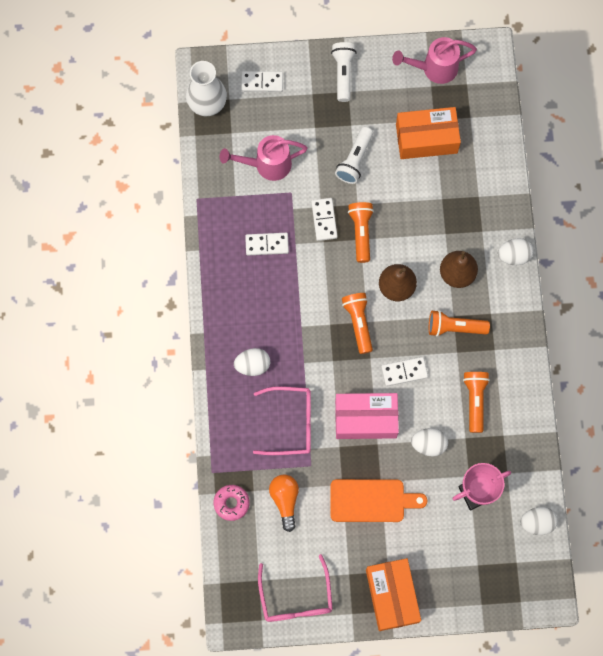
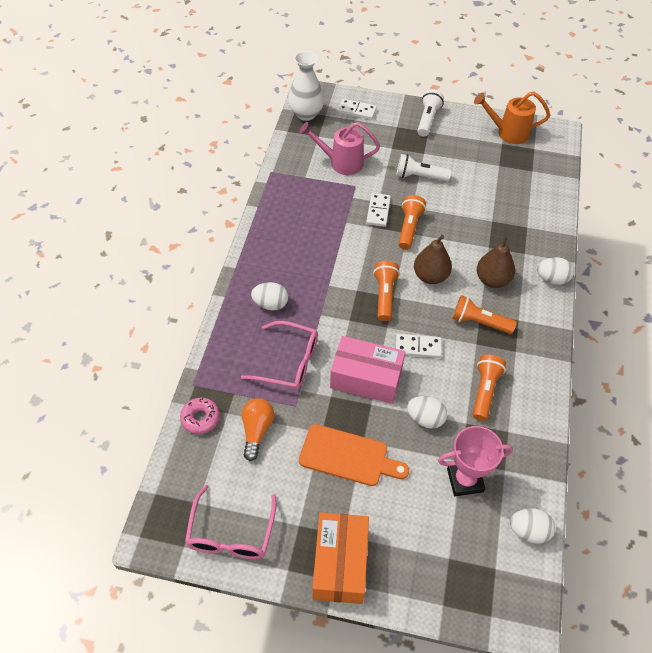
camera: 15 degrees right, 20 degrees down
(267, 244) = (320, 217): white domino -> none
(355, 160) = (420, 176): white flashlight -> white flashlight turned 60 degrees clockwise
(426, 138) = (488, 176): orange box -> none
(434, 68) = (508, 133): pink watering can -> orange watering can

